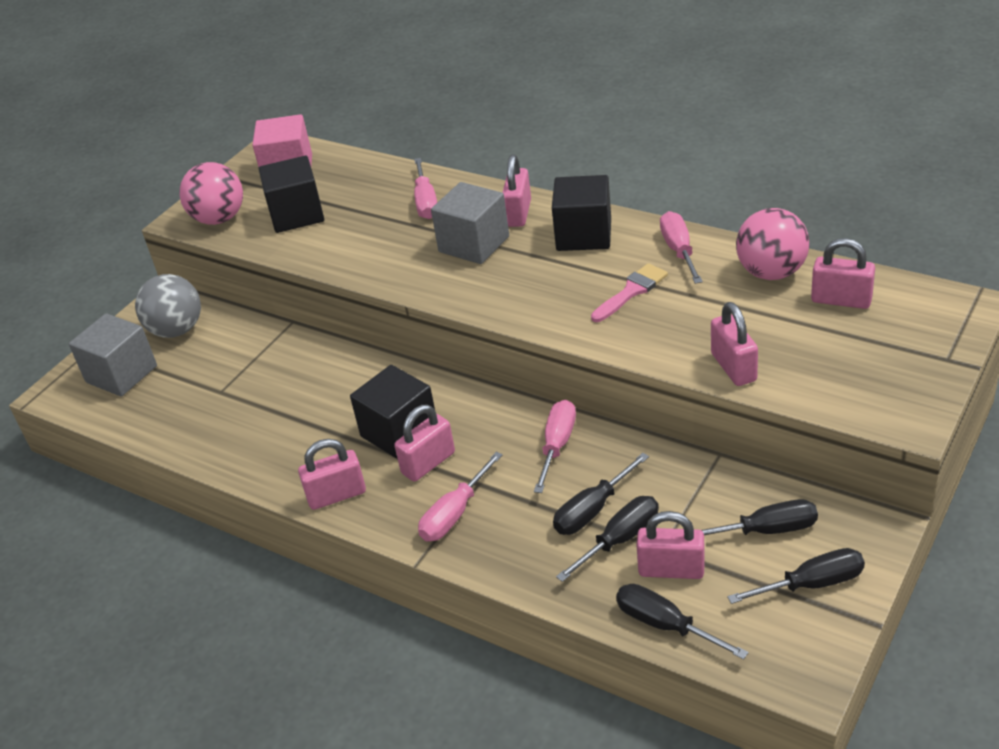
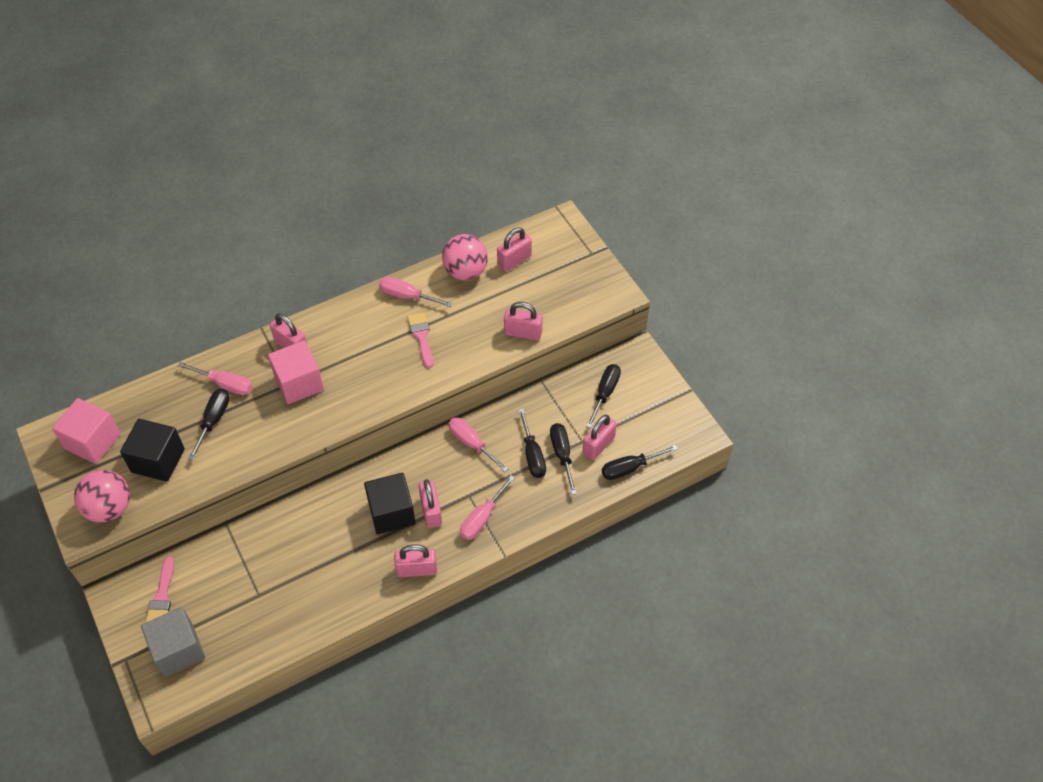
camera: 65 degrees left, 15 degrees up
(177, 330) = (162, 596): grey ball -> pink brush
(336, 495) = (417, 569): pink padlock -> pink padlock turned 75 degrees clockwise
(455, 514) = (482, 518): pink screwdriver -> pink screwdriver turned 60 degrees clockwise
(474, 244) = (299, 383): grey cube -> pink cube
(584, 235) = (347, 328): black cube -> none
(812, 584) = (650, 397): black screwdriver -> black screwdriver (213, 420)

